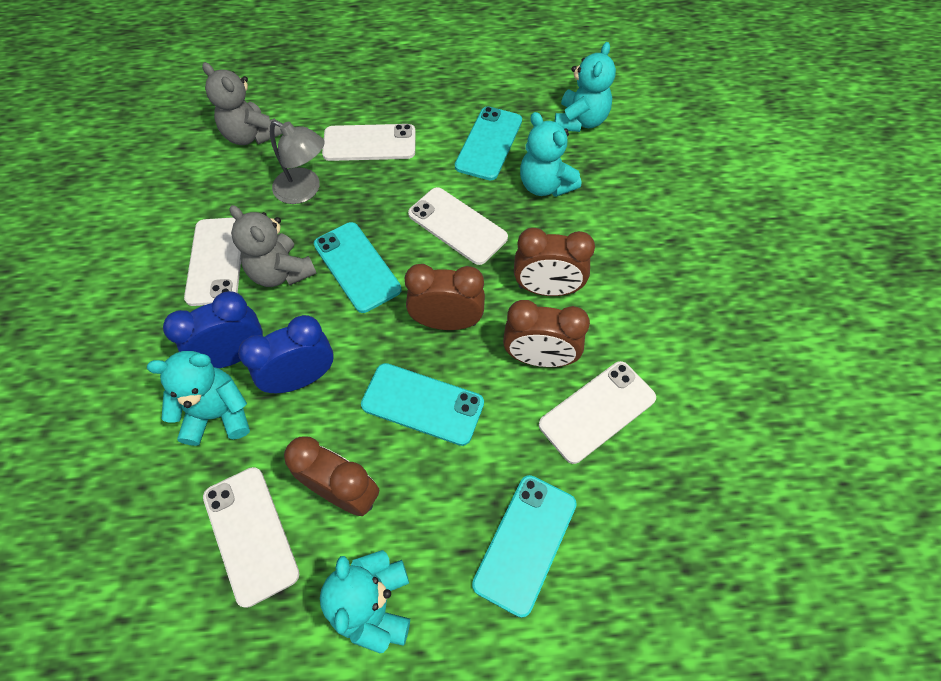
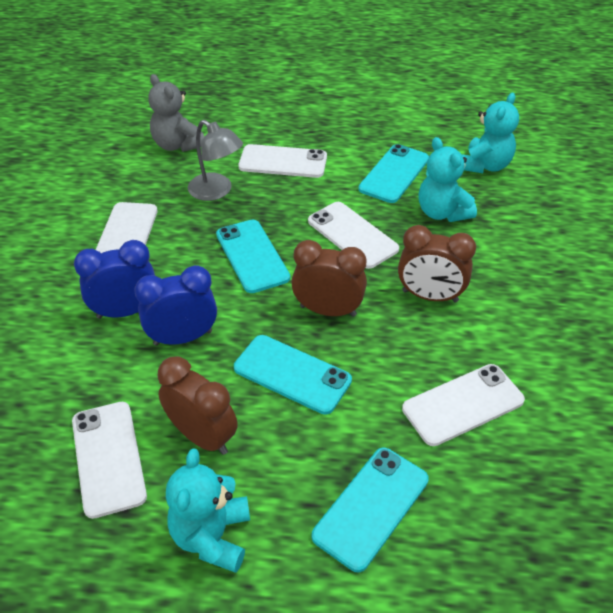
camera: 10 degrees right, 15 degrees down
(218, 414) = (100, 356): turquoise teddy bear -> none
(281, 272) = (182, 252): grey teddy bear -> none
(539, 358) = (412, 352): brown clock -> none

